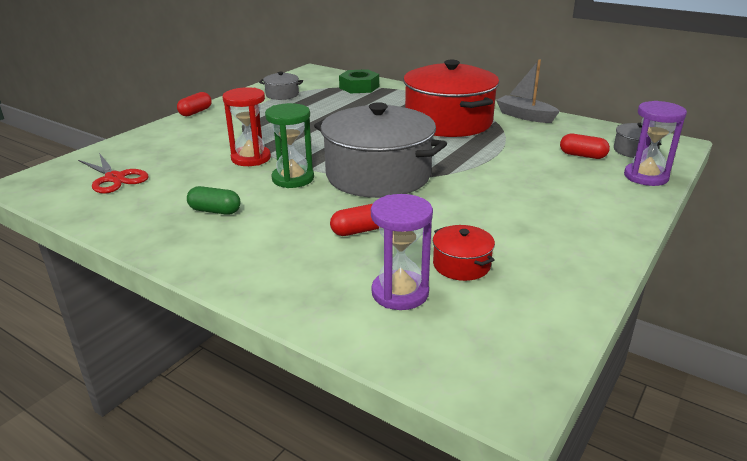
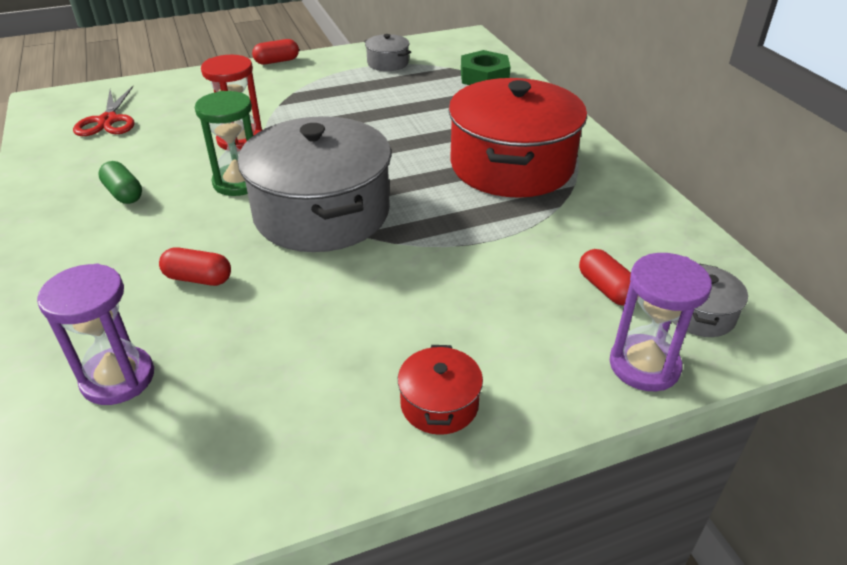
camera: 35 degrees right, 10 degrees up
(461, 265) = (221, 377): red pot -> red pot (439, 404)
(525, 116) = (626, 192): grey boat -> none

